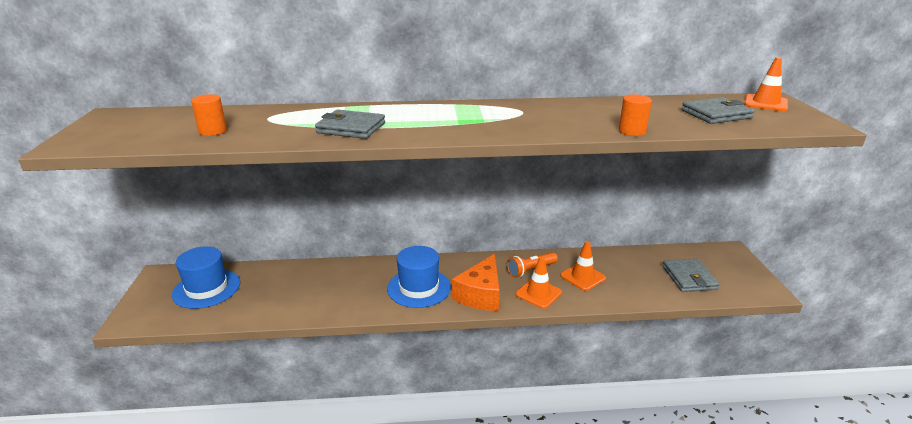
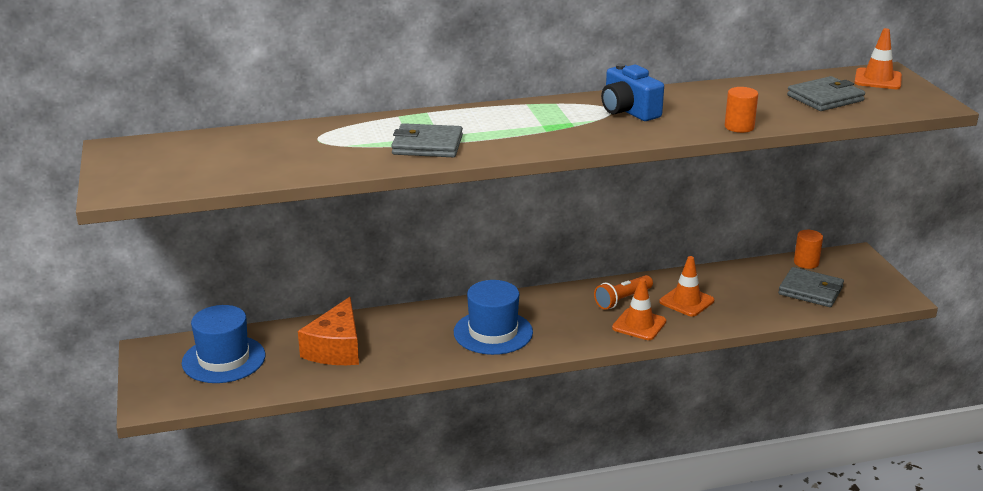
camera: 10 degrees left, 0 degrees up
(213, 131) = (269, 161): orange cylinder -> orange cylinder (806, 263)
(480, 295) = (571, 333): orange cheese -> orange cheese (336, 348)
(537, 114) = (628, 111): none -> blue camera
(689, 278) = (810, 291): grey wallet -> grey wallet turned 45 degrees counterclockwise

